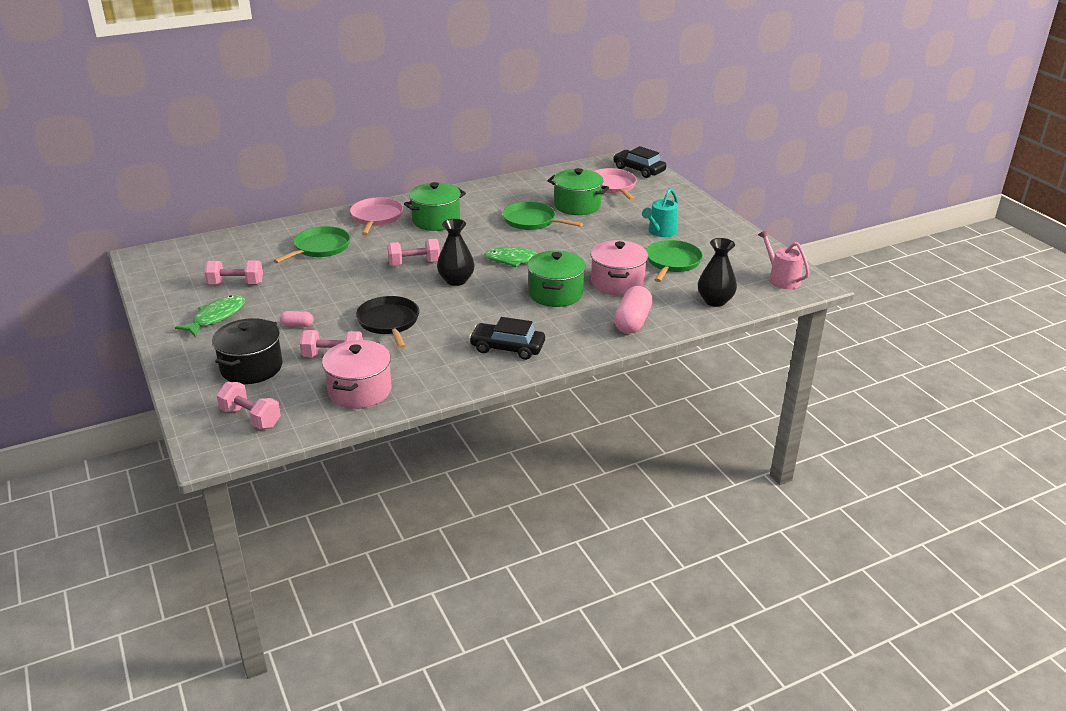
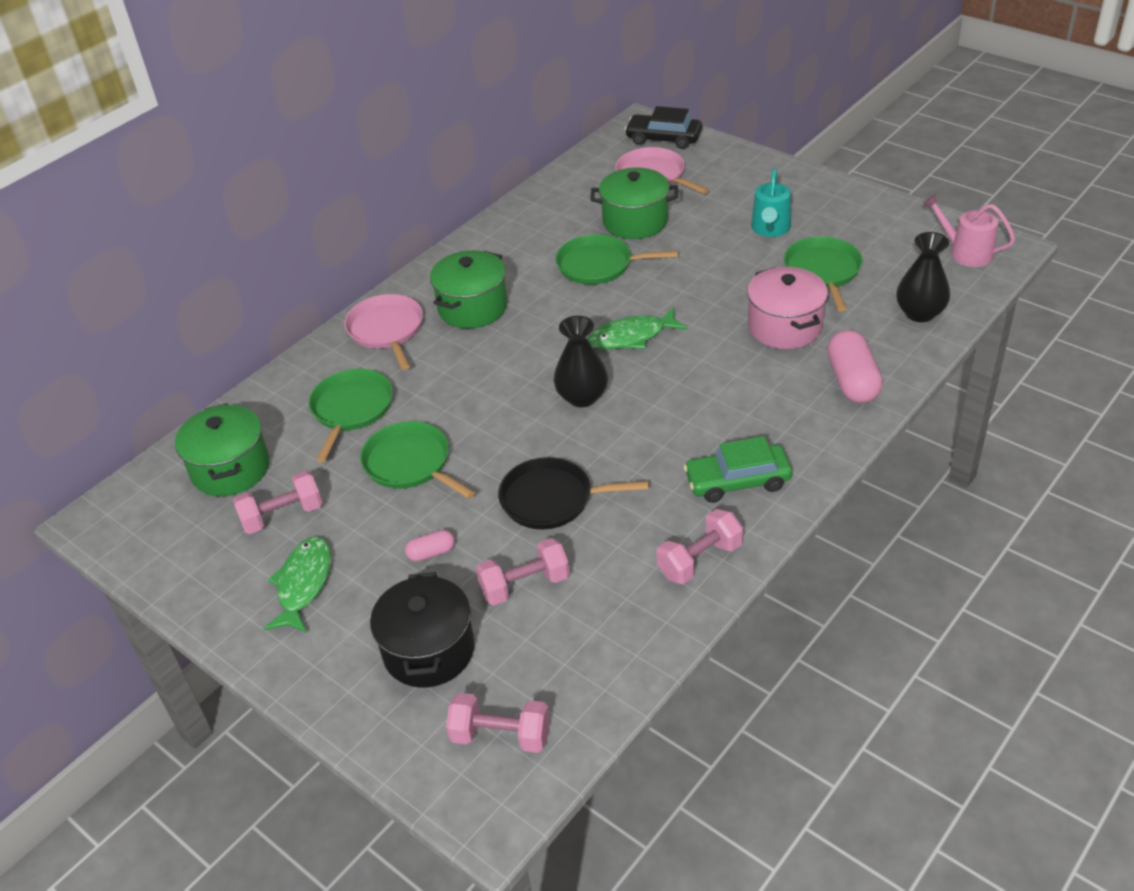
camera: 20 degrees left, 10 degrees up
(327, 282) = (410, 464): none -> green pan
(360, 391) = (609, 628): pink pot -> none
(389, 322) = (552, 499): black pan -> black pan turned 45 degrees counterclockwise
(414, 263) = (503, 389): pink dumbbell -> pink dumbbell (699, 560)
(507, 348) = (737, 481): black car -> green car
(555, 294) = (725, 372): green pot -> green pot (231, 469)

